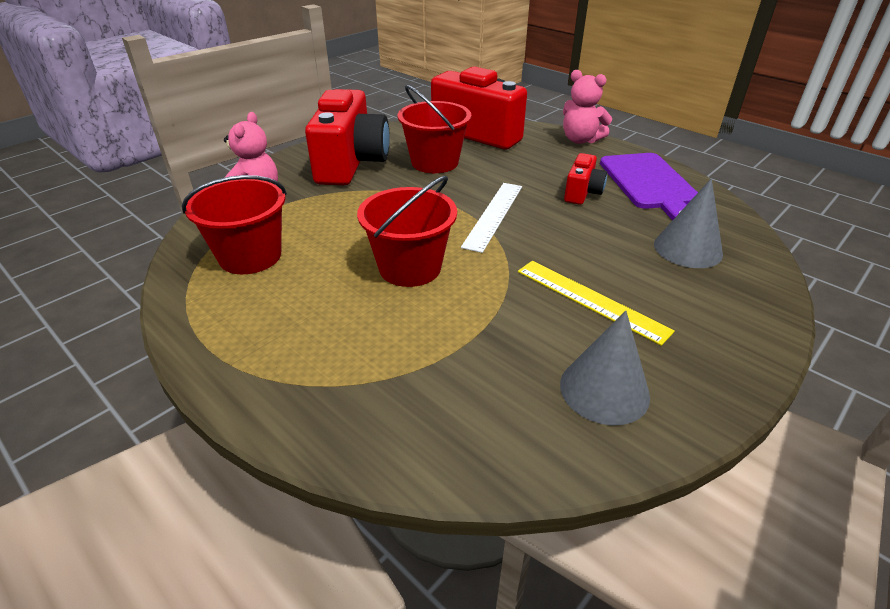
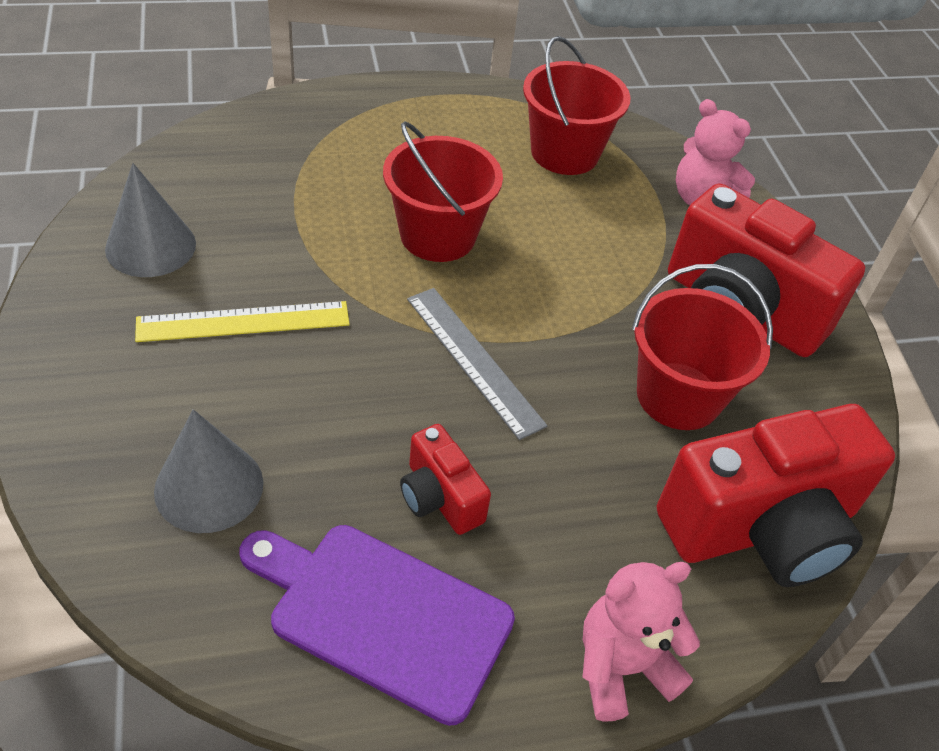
camera: 120 degrees right, 10 degrees up
(493, 215) = (473, 360): white ruler -> grey ruler

